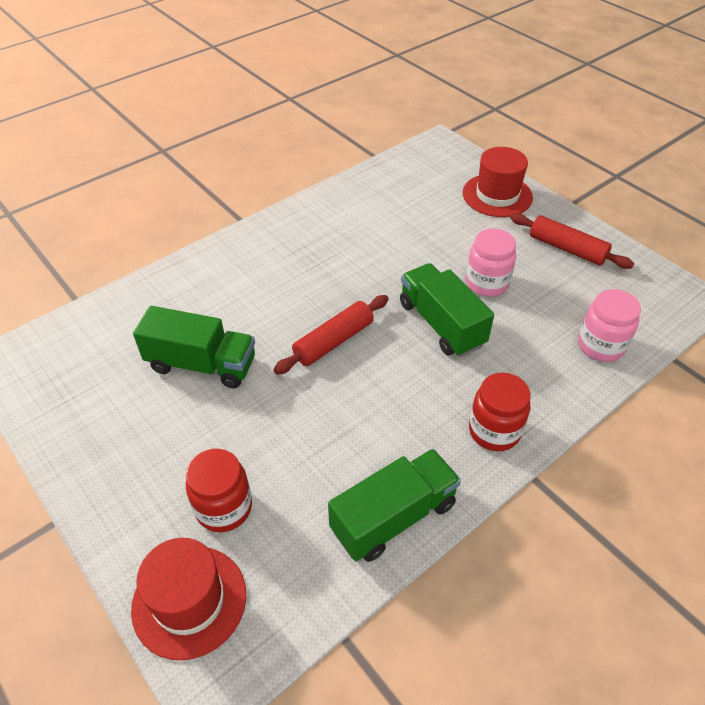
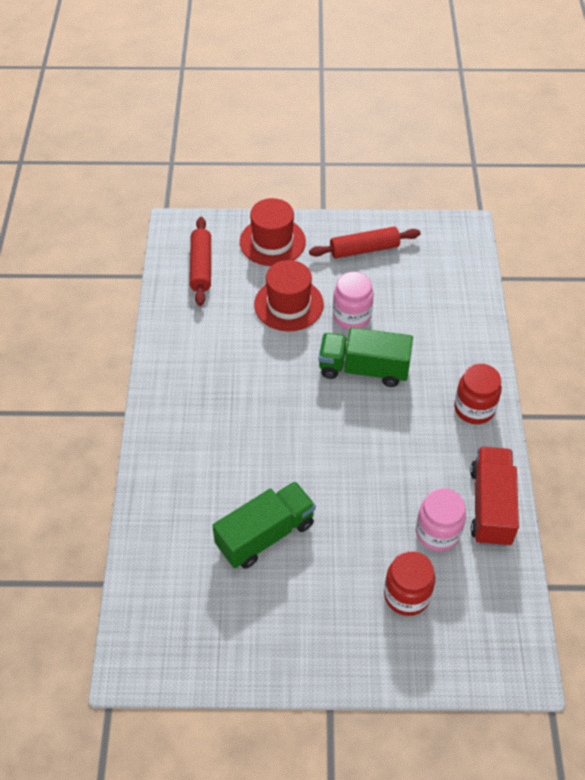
camera: 50 degrees left, 5 degrees up
(189, 601) = (461, 655): red hat -> red hat (288, 304)
(334, 341) = (320, 440): red rolling pin -> red rolling pin (201, 267)
(393, 517) = (491, 506): green truck -> red truck
(600, 346) = (460, 303): pink jar -> pink jar (437, 533)

